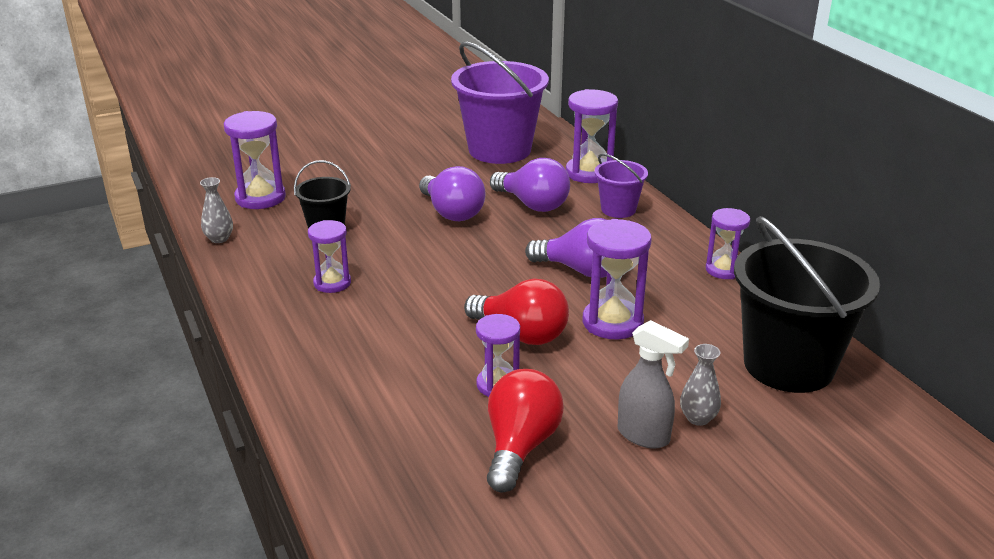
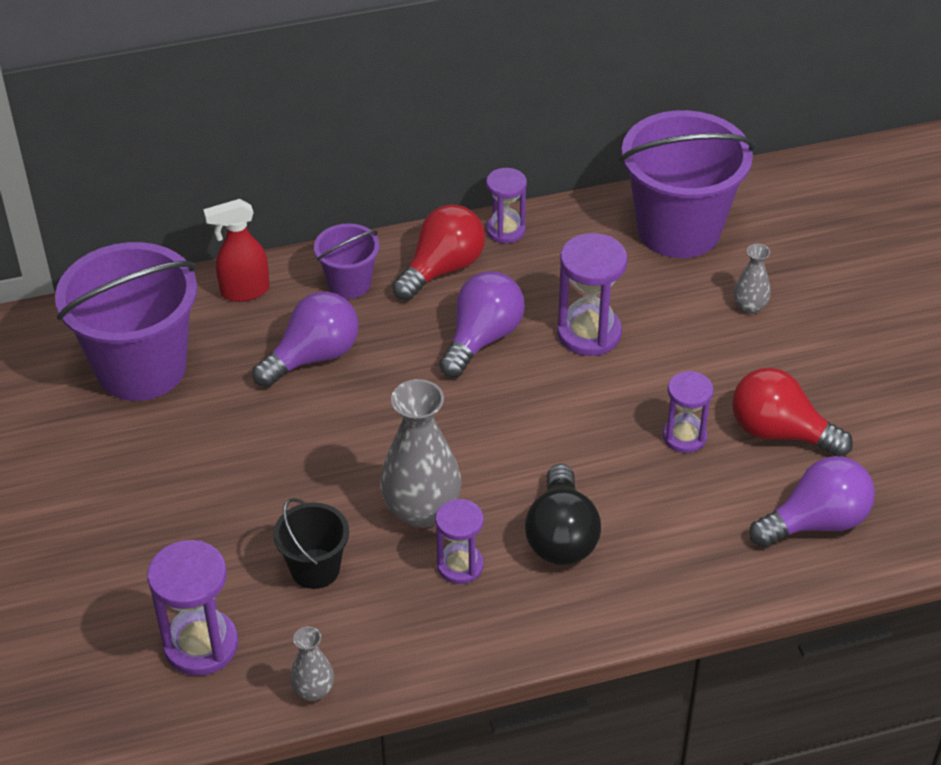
camera: 80 degrees left, 15 degrees up
(367, 326) = (561, 536): none -> black light bulb
(386, 262) = (422, 510): none -> grey vase
(452, 213) = (311, 436): purple light bulb -> purple light bulb (816, 522)
(522, 334) = (598, 406): red light bulb -> red light bulb (442, 269)
(589, 173) = (244, 291): purple hourglass -> red spray bottle
(644, 436) = (771, 347): grey spray bottle -> none
(788, 365) = (678, 229): black bucket -> purple bucket

